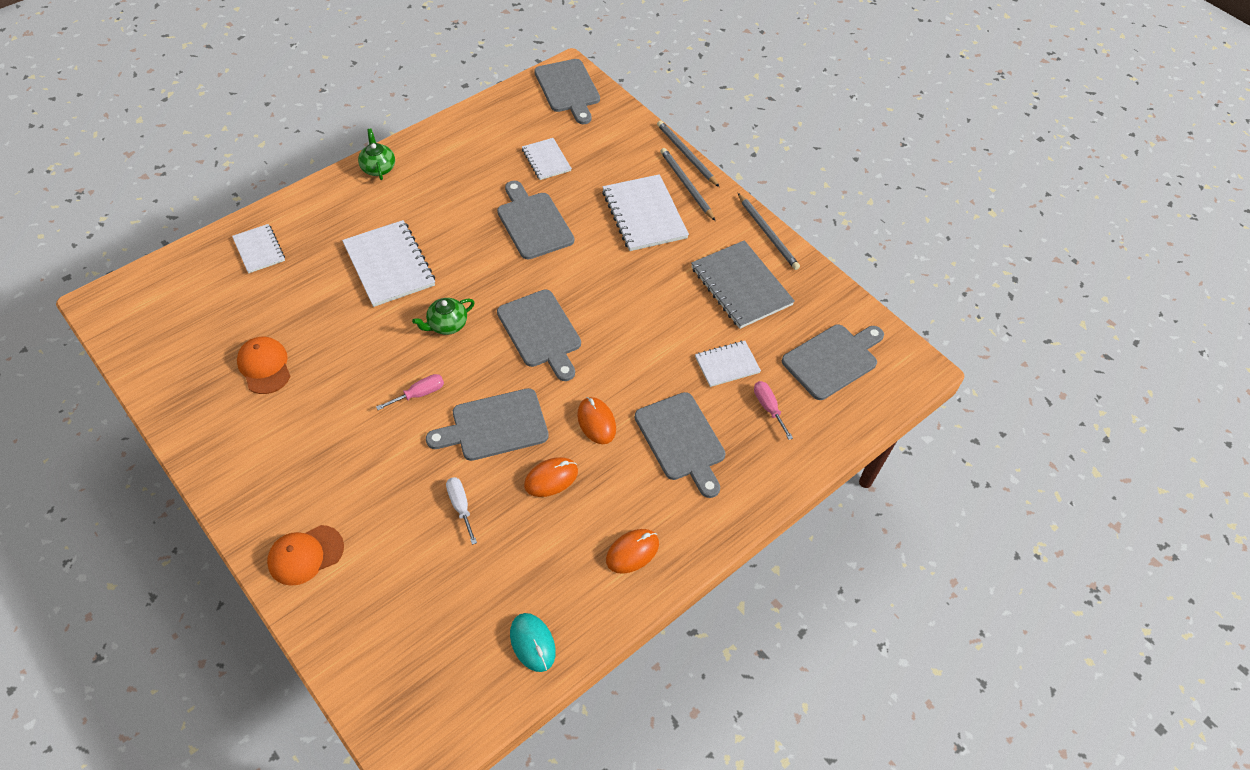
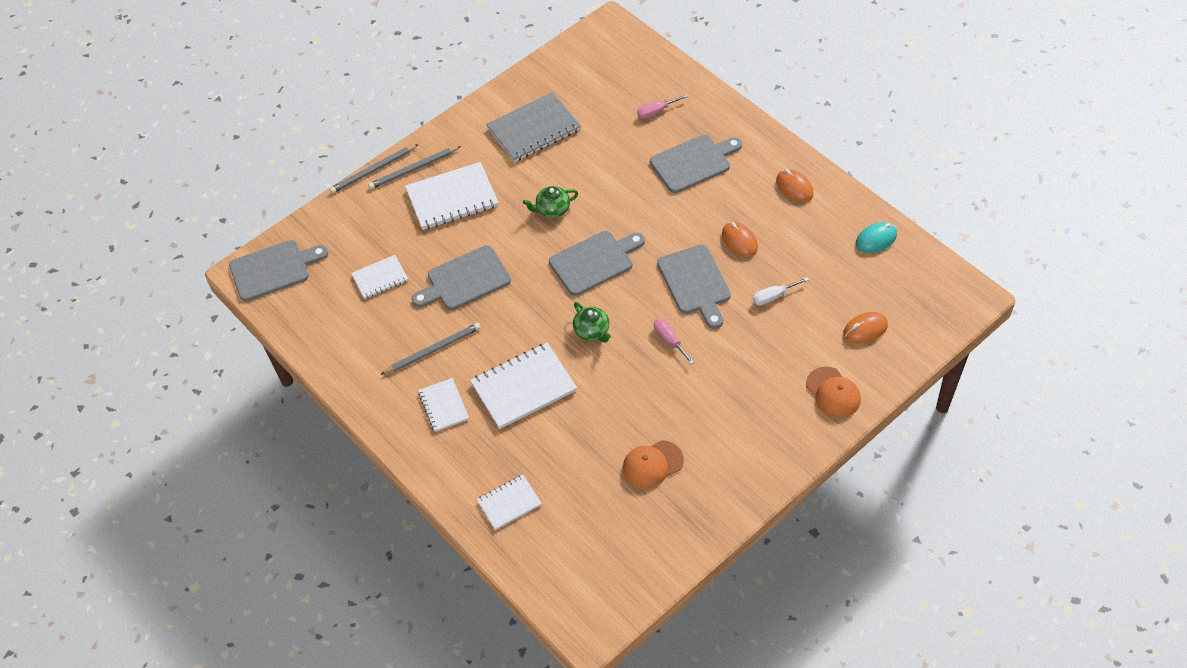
camera: 85 degrees left, 0 degrees up
(378, 168) = (391, 419): green teapot -> green teapot (552, 209)
(596, 422) = (683, 216): orange mouse -> orange mouse (865, 329)
(727, 365) = (617, 137): white notebook -> white notebook (443, 406)
(767, 233) = (472, 112): grey pencil -> grey pencil (433, 350)
(833, 360) = (606, 73): grey cutting board -> none

